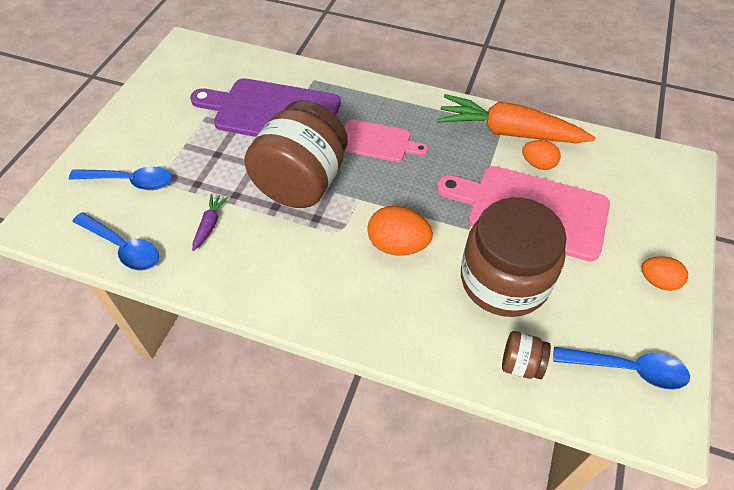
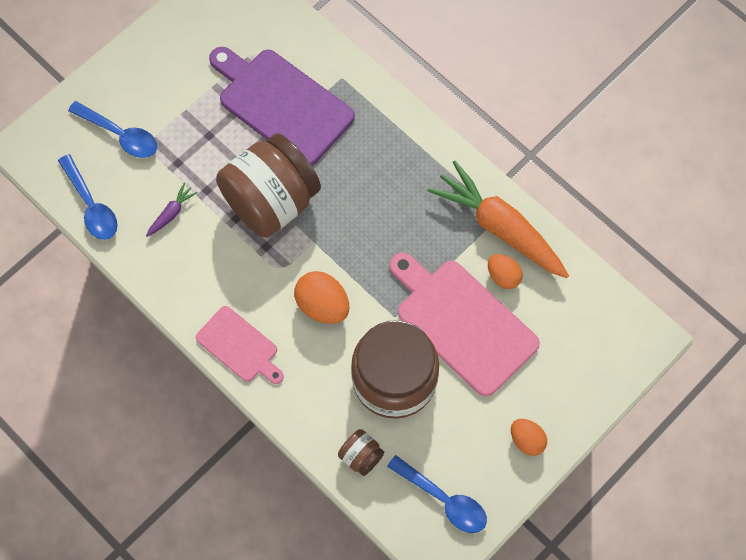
camera: 25 degrees right, 15 degrees up
(377, 142) = (365, 184): pink cutting board -> pink cutting board (239, 346)

